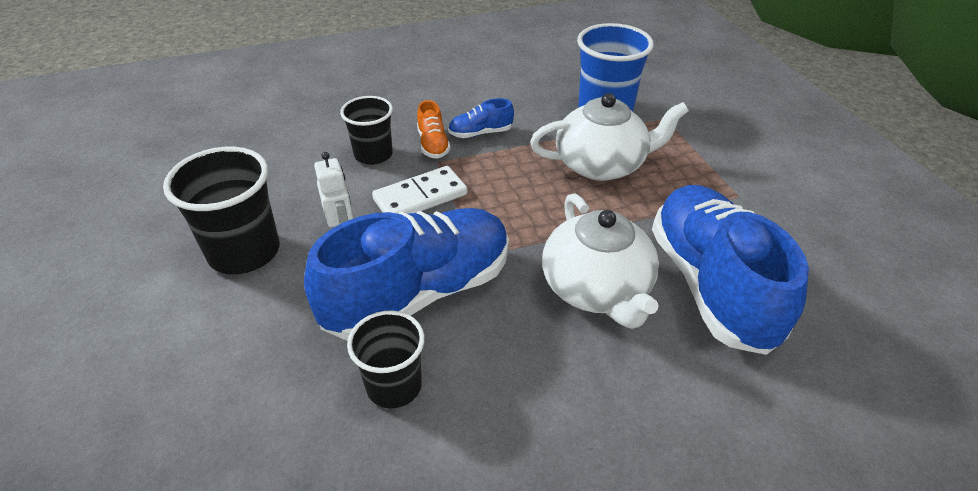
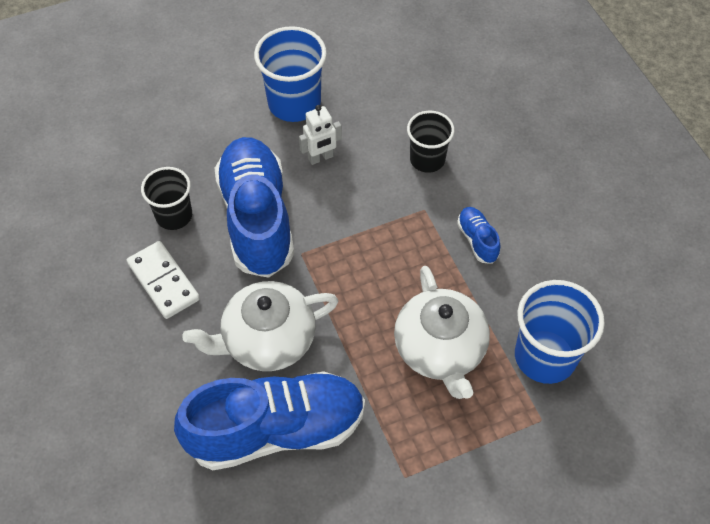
camera: 85 degrees right, 15 degrees up
(244, 252) = (294, 103): black cup -> blue cup
(419, 294) = (257, 218): blue shoe -> blue shoe turned 150 degrees counterclockwise
(420, 197) = (371, 203): white domino -> white domino (163, 281)
(433, 144) = (451, 203): orange shoe -> none

